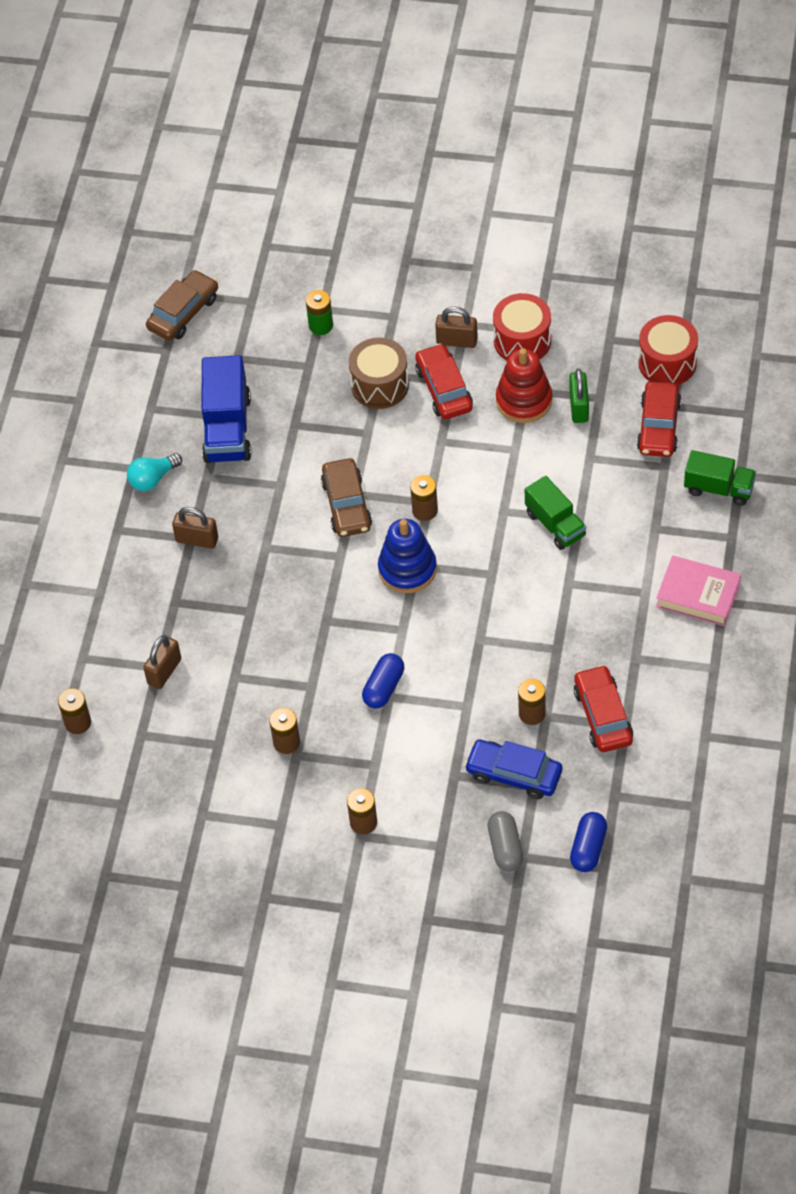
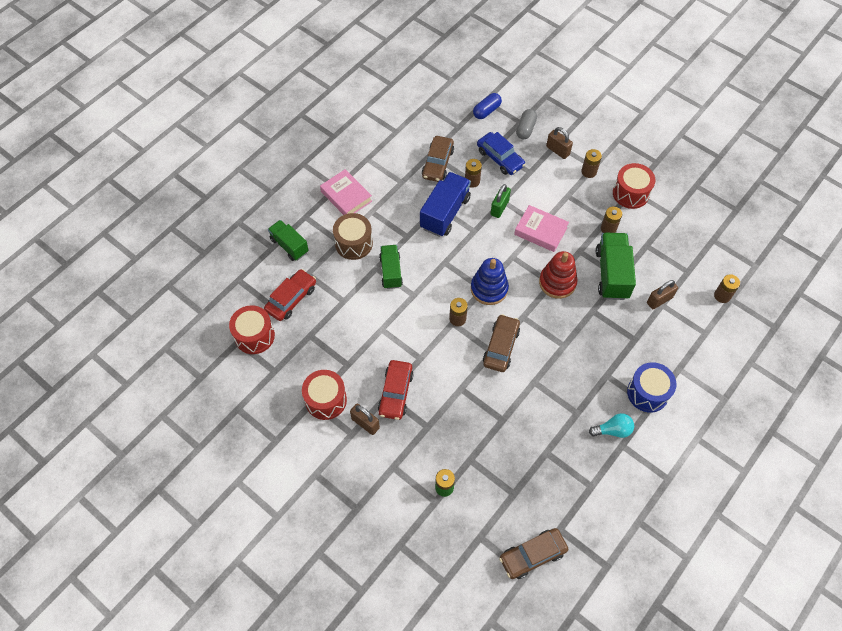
camera: 155 degrees left, 5 degrees up
(128, 543) = (647, 393): none -> blue drum
(197, 540) = (603, 372): brown padlock -> brown padlock (557, 150)
(227, 428) = (547, 441): blue truck -> blue truck (445, 213)
(248, 676) = (612, 274): none -> green truck
(280, 818) = (630, 193): none -> red drum
(380, 385) = (433, 418): brown drum -> brown drum (354, 243)
(384, 687) = (540, 231): blue capsule -> pink book
(524, 401) = (354, 358): red stacking toy -> red stacking toy (557, 282)
(579, 407) = (326, 335): green padlock -> green padlock (499, 208)
(603, 715) = (437, 163): red car -> brown car

